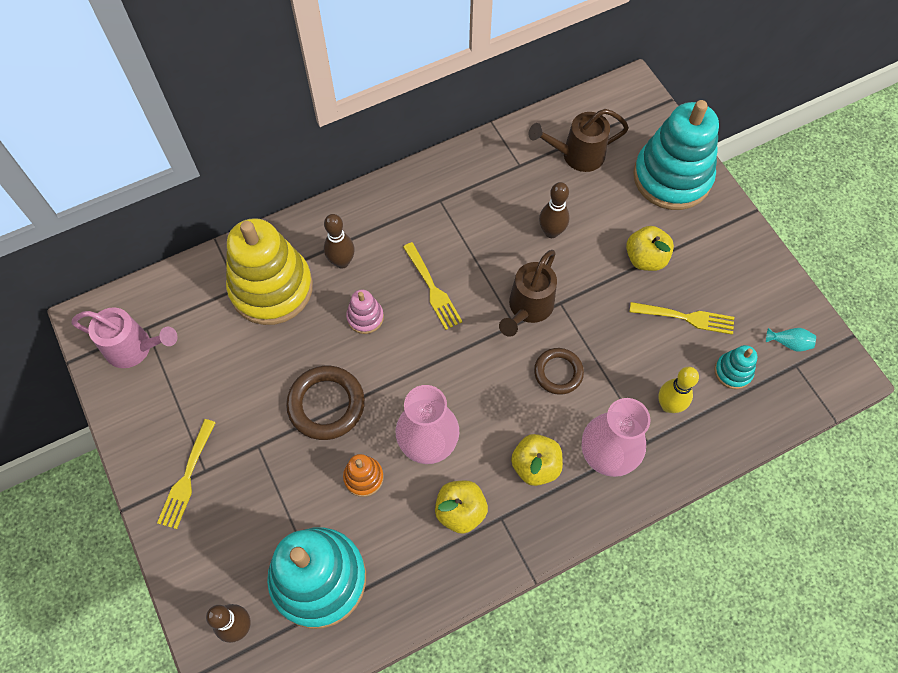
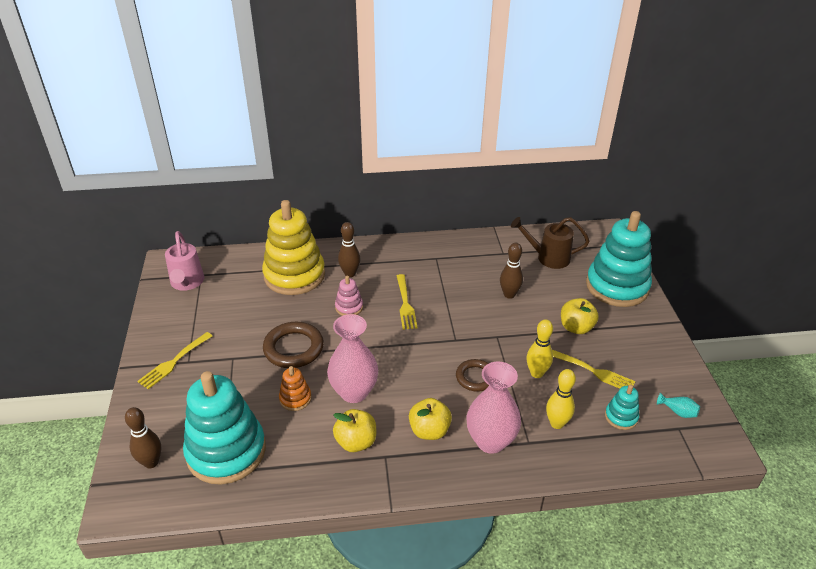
camera: 20 degrees right, 25 degrees down
(135, 348) = (187, 283): pink watering can -> pink watering can turned 45 degrees clockwise
(528, 308) = (470, 333): brown watering can -> none
(624, 342) = (536, 373): none -> yellow bowling pin

